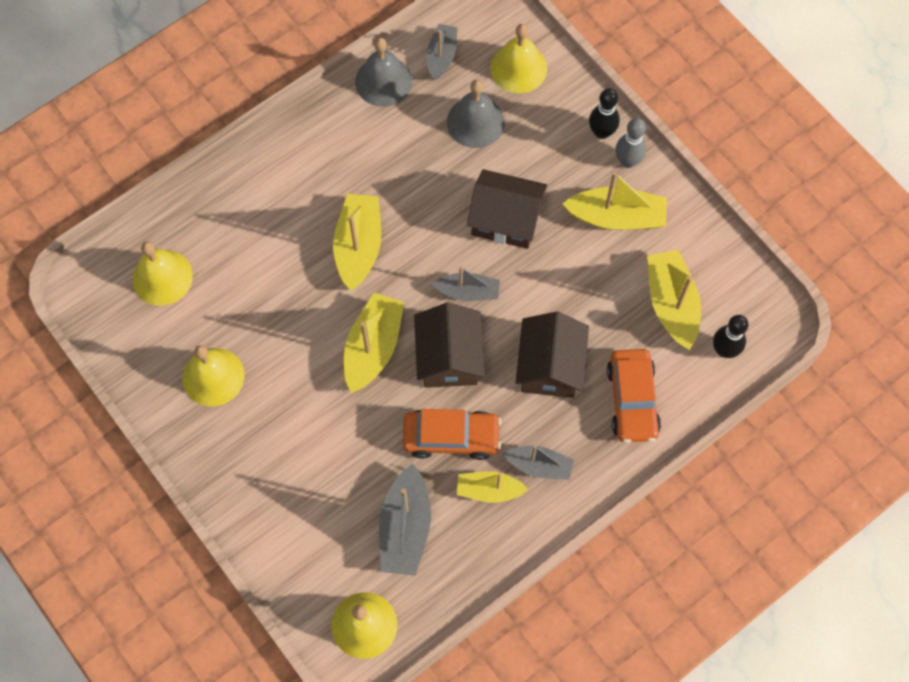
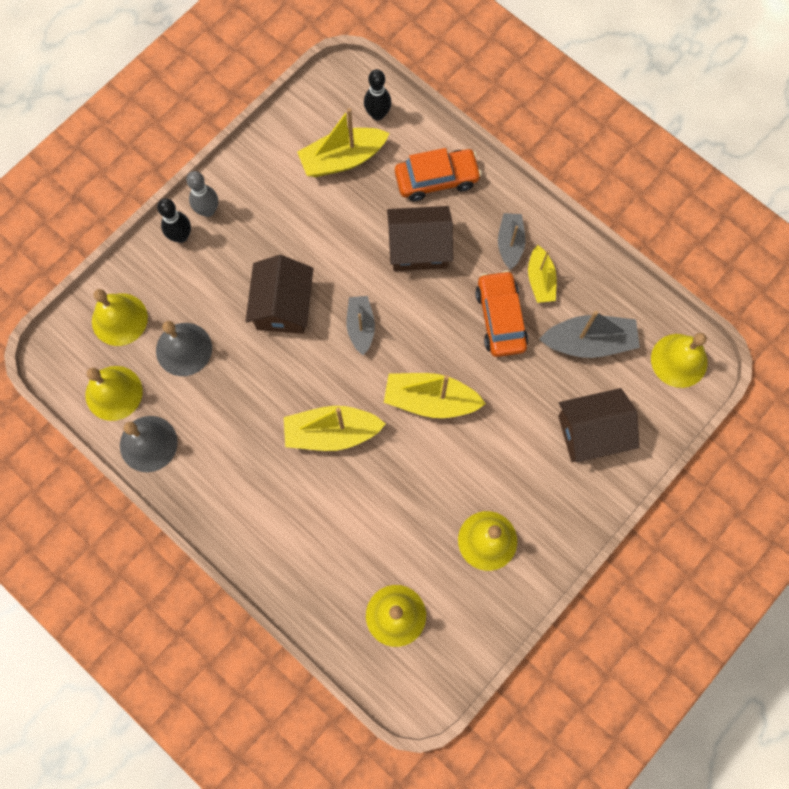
camera: 100 degrees left, 5 degrees up
(441, 56) = (114, 393): grey boat -> yellow bell
(449, 357) = (427, 332): brown house -> brown house (591, 432)
(616, 217) = (266, 212): yellow boat -> none

